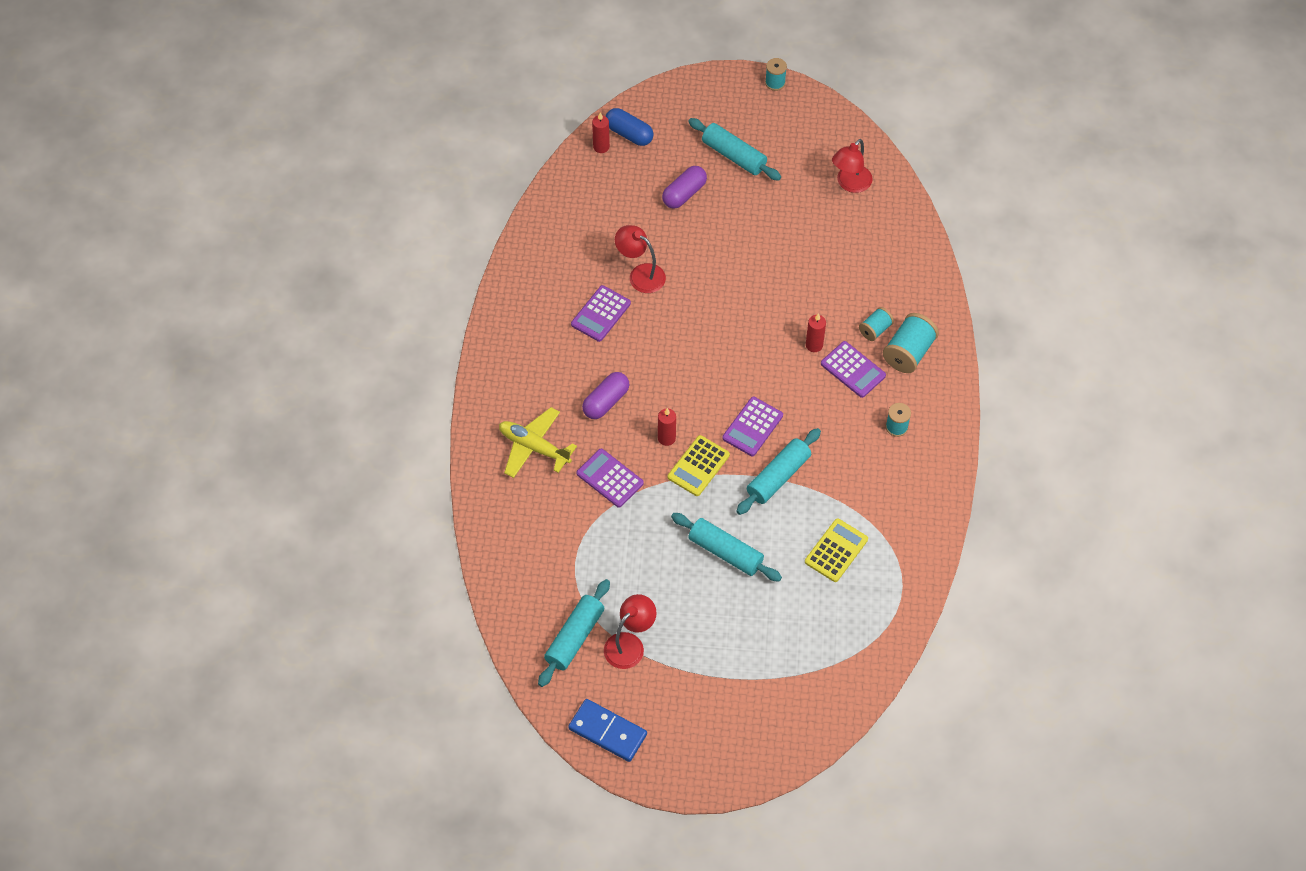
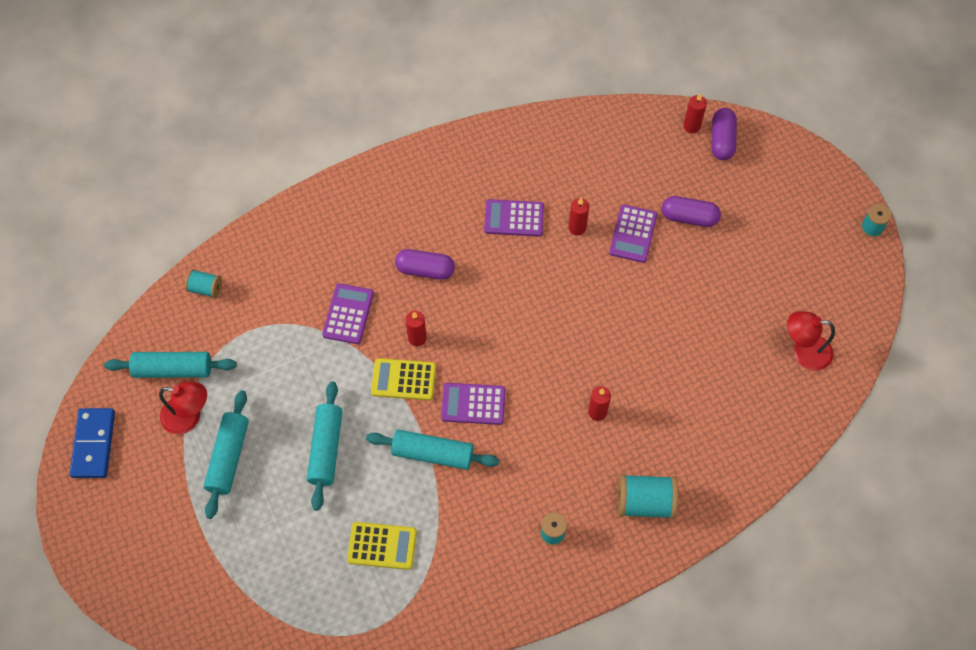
camera: 60 degrees right, 5 degrees up
(534, 447) = (345, 239): yellow plane -> none
(629, 134) = (722, 140): blue capsule -> purple capsule
(640, 274) = (577, 228): red lamp -> red candle
(734, 156) = (761, 236): turquoise rolling pin -> turquoise rolling pin (228, 457)
(853, 370) = (592, 461): purple calculator -> purple calculator (633, 234)
(875, 330) = (651, 458): turquoise spool -> turquoise spool (205, 288)

